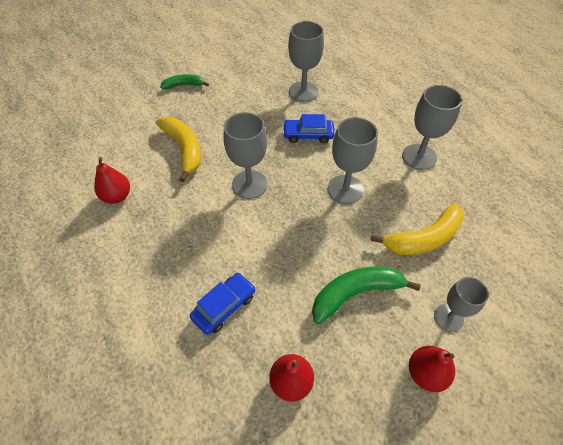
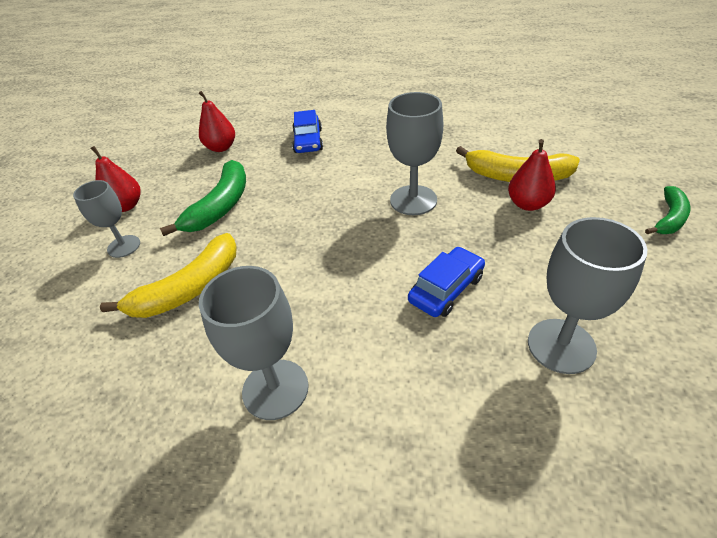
camera: 135 degrees right, 10 degrees down
(117, 196) = (484, 123): red pear -> red pear (527, 204)
(345, 189) = (321, 268): grey goblet -> none
(424, 238) = (189, 288): yellow banana -> yellow banana turned 150 degrees counterclockwise

